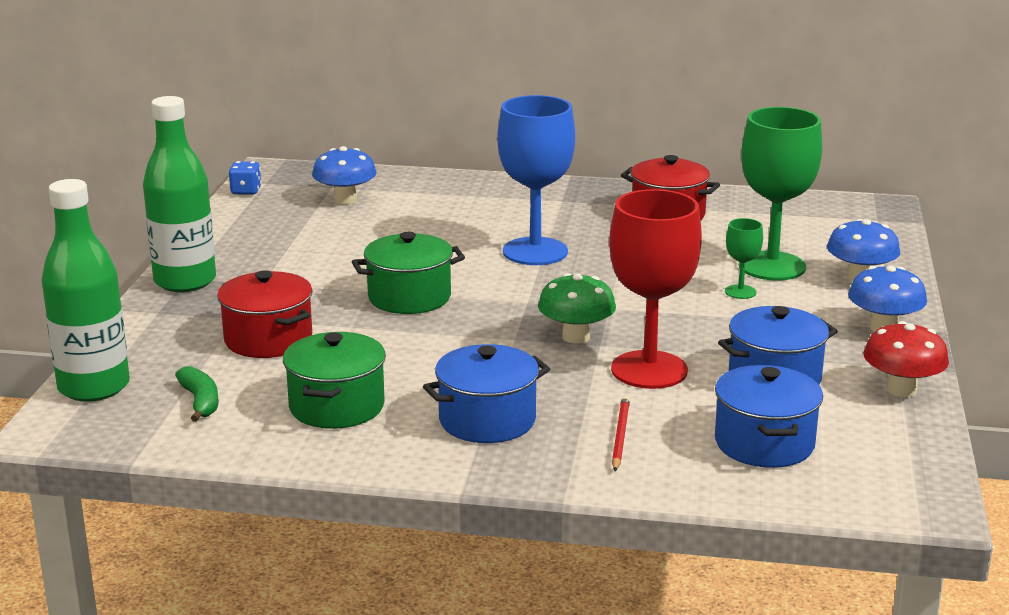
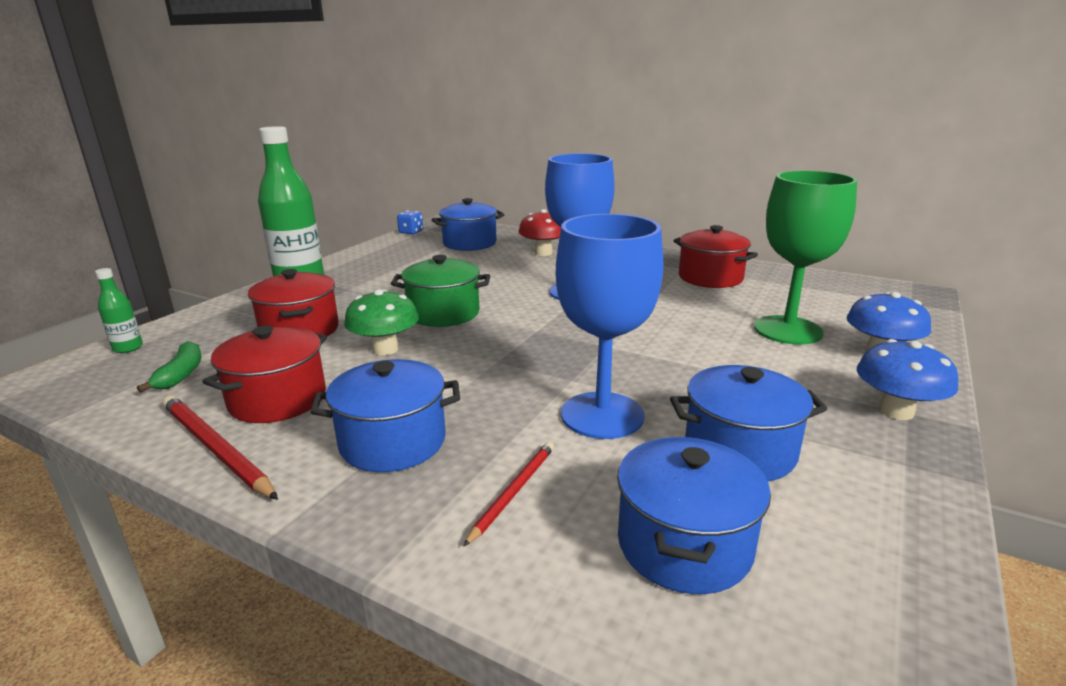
camera: 20 degrees right, 0 degrees up
(94, 387) = (128, 348): green bottle -> green bottle, size x0.44
(332, 452) = (215, 448): none -> red pencil
(337, 406) = (278, 399): green pot -> red pot
(345, 200) = (469, 243): blue mushroom -> blue pot
(576, 337) = (554, 368): green mushroom -> green mushroom (385, 349)
(649, 370) = (602, 415): red goblet -> blue goblet
(740, 292) = (744, 349): green goblet -> none
(901, 390) = (904, 499): red mushroom -> red mushroom (543, 253)

